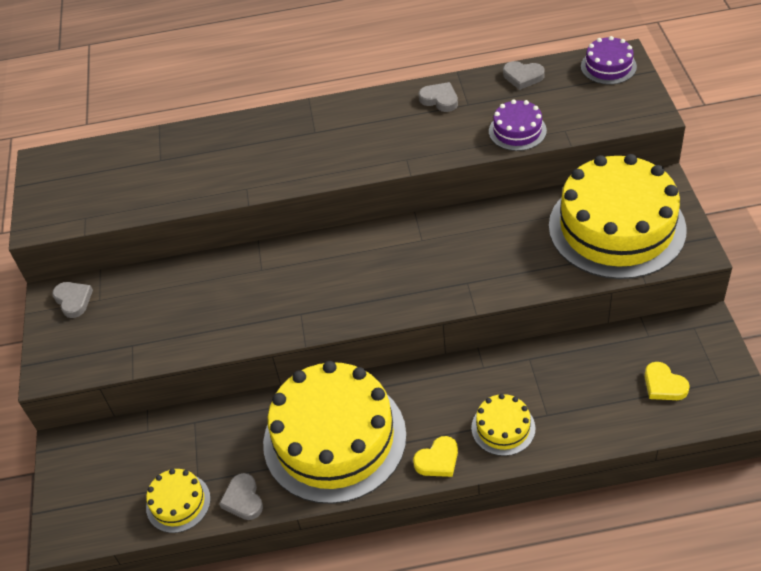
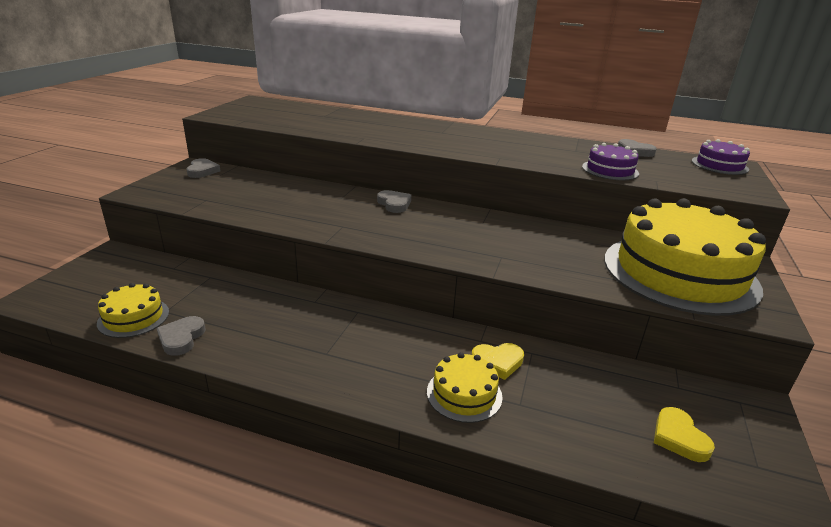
camera: 20 degrees right, 20 degrees down
(334, 438) = (300, 332): yellow cake -> none
(438, 460) = (376, 390): yellow heart -> yellow heart (497, 362)
(440, 99) = (553, 144): grey heart -> grey heart (394, 204)

